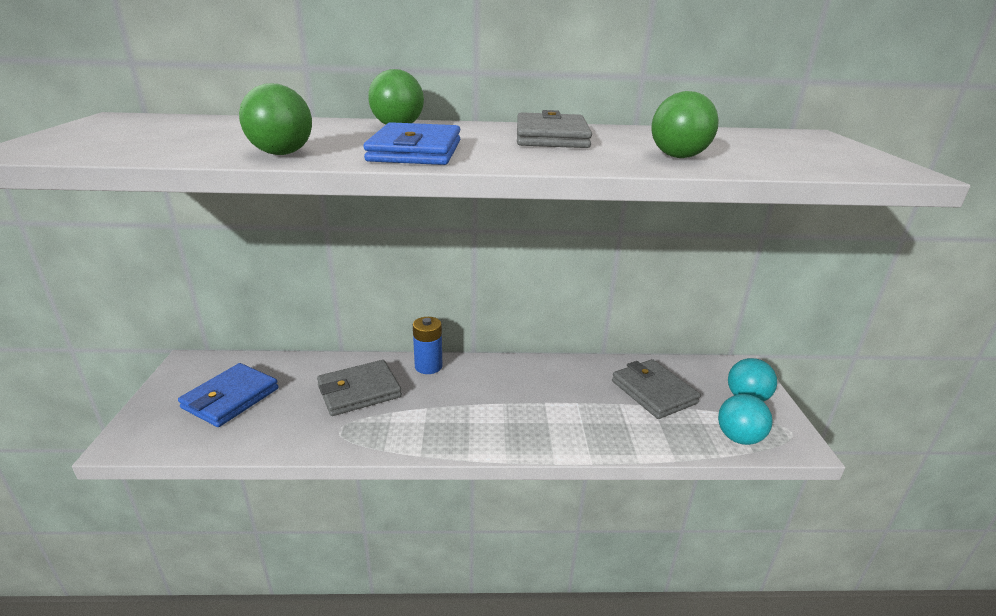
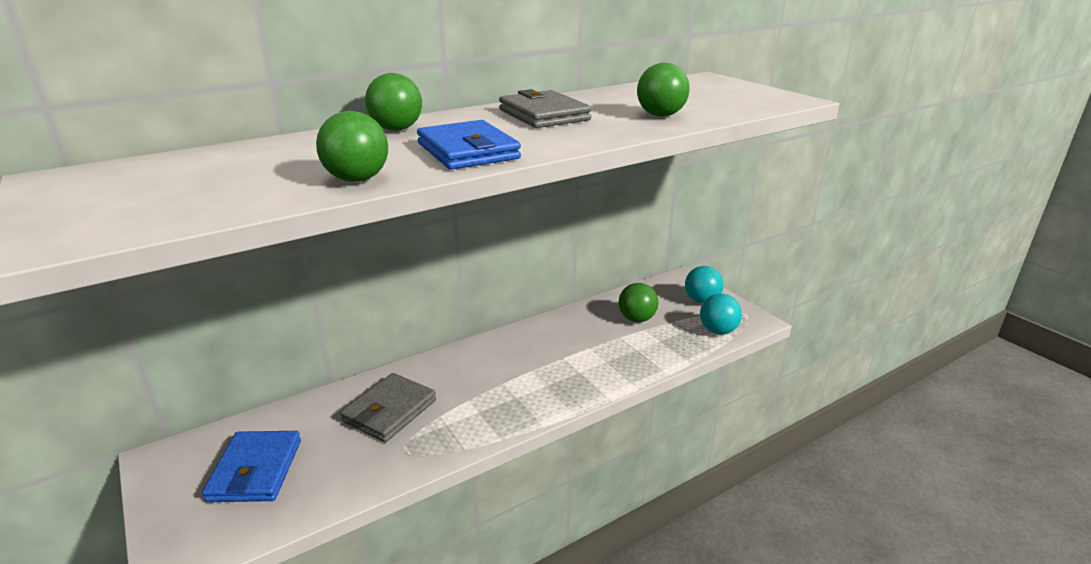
camera: 30 degrees left, 0 degrees up
(428, 366) = (434, 365): blue battery -> none
(653, 392) = (637, 319): grey wallet -> green ball

